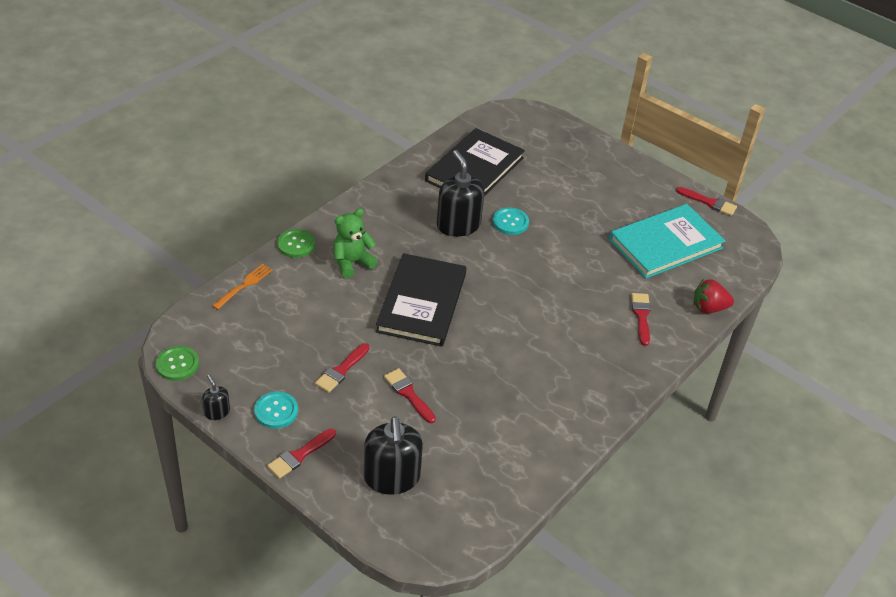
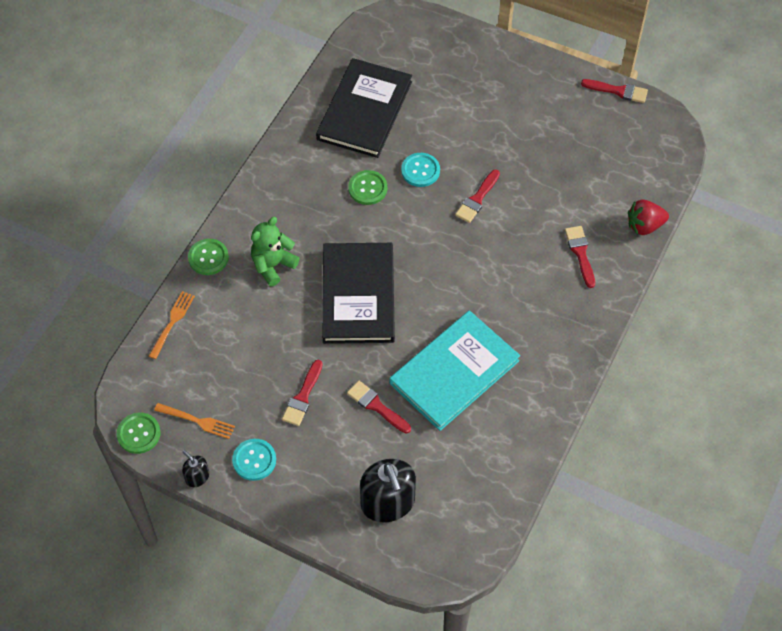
camera: 10 degrees left, 15 degrees up
(235, 367) = (197, 421): none -> orange fork
(299, 455) = (293, 502): red brush -> red brush (477, 199)
(458, 225) = (367, 188): black soap dispenser -> green button
(665, 244) = (584, 156): turquoise book -> turquoise book (454, 372)

